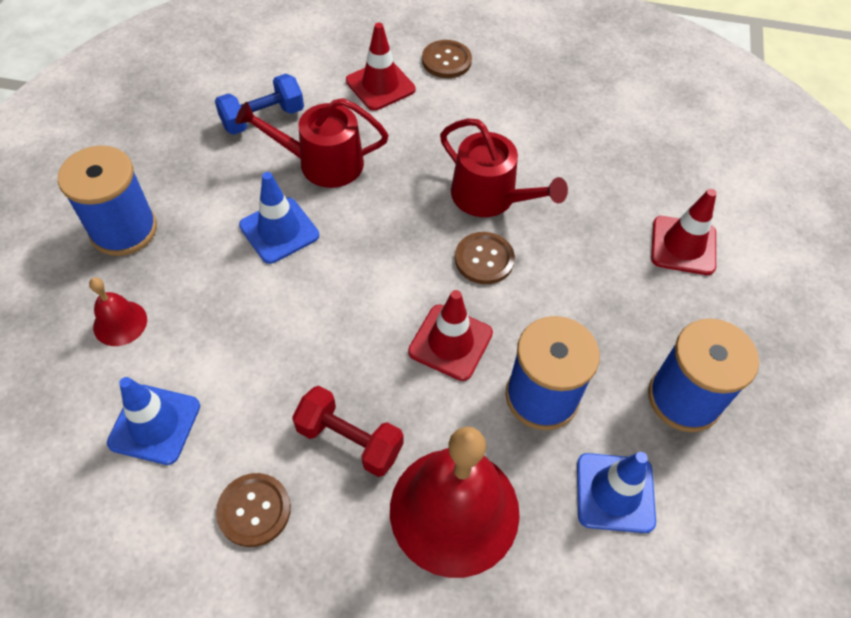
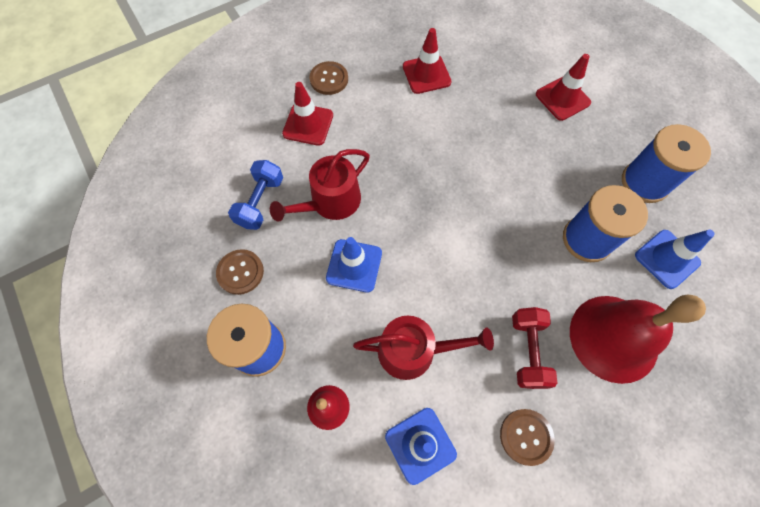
camera: 40 degrees left, 10 degrees up
(349, 440) = (528, 351): red dumbbell -> red dumbbell turned 75 degrees counterclockwise
(450, 342) = (515, 250): red traffic cone -> red traffic cone (426, 74)
(484, 259) = (481, 187): brown button -> brown button (240, 272)
(490, 197) = (444, 147): red watering can -> red watering can (414, 350)

